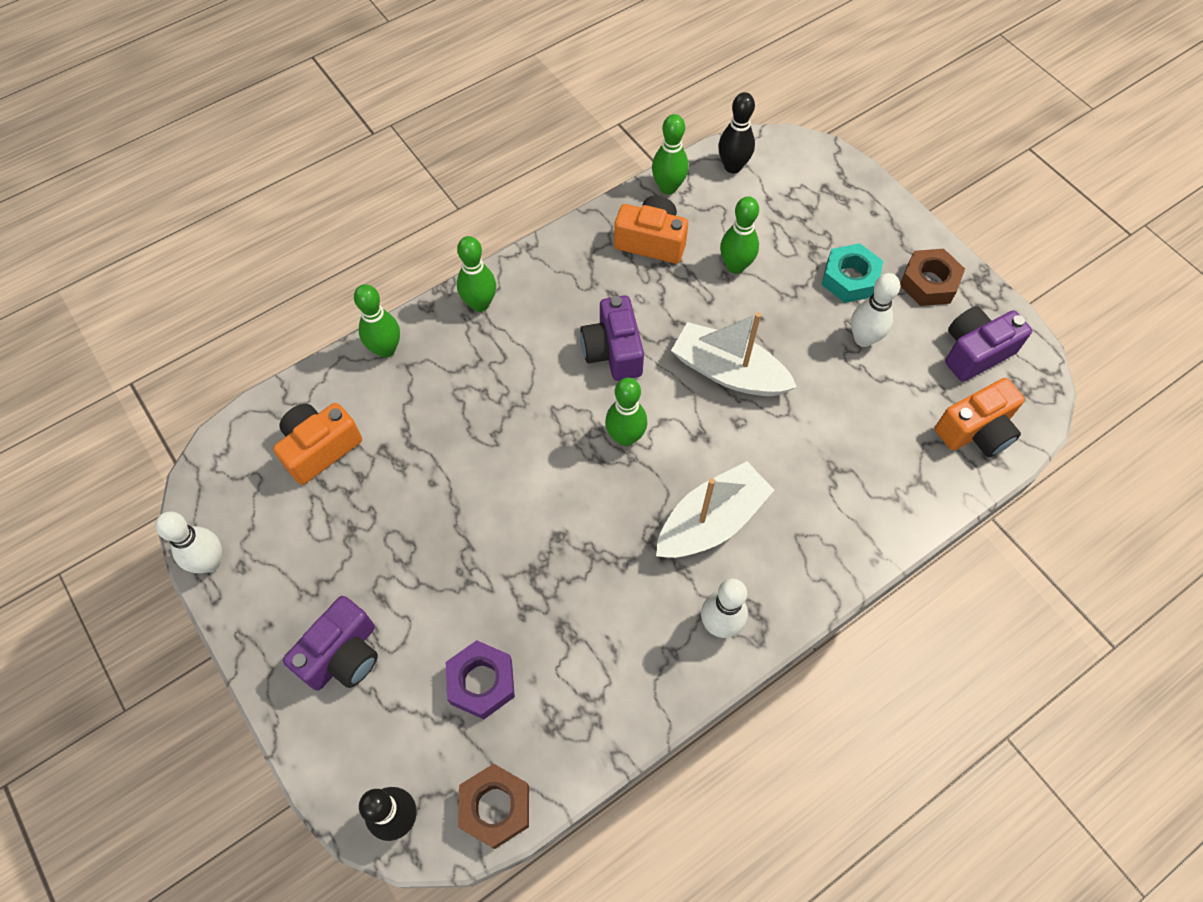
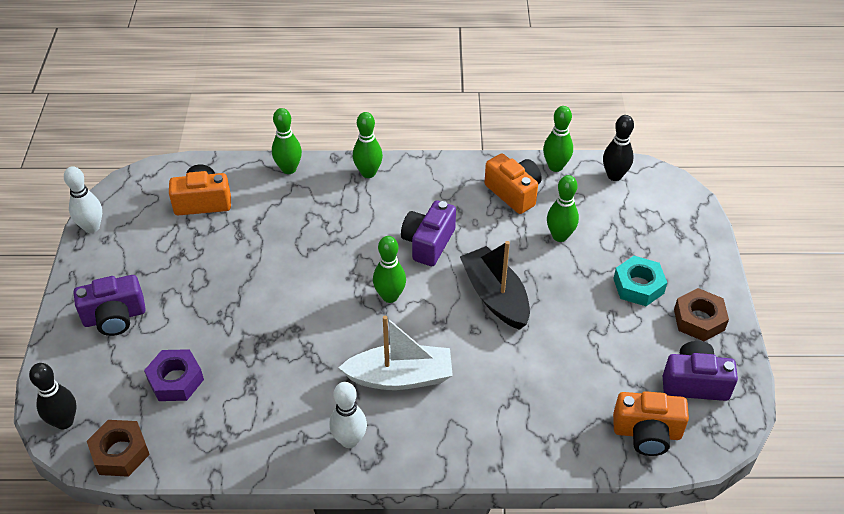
camera: 35 degrees right, 15 degrees down
(728, 372) = (495, 296): white boat -> black boat
(863, 339) = (613, 328): white bowling pin -> none

